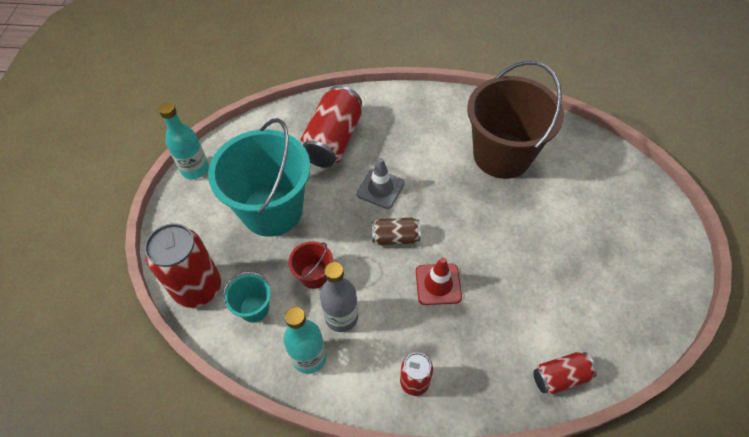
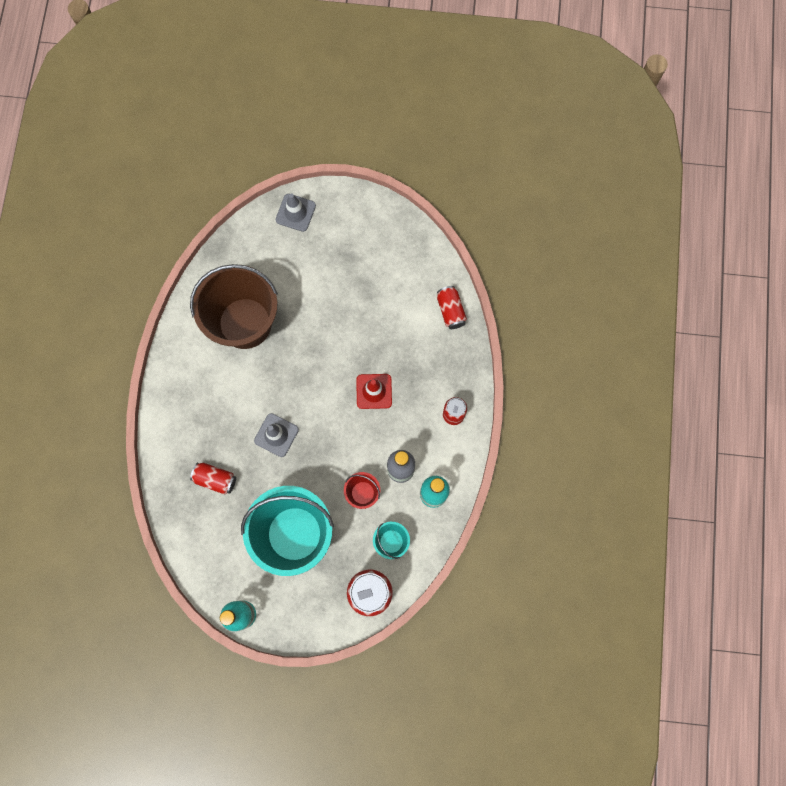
camera: 90 degrees left, 20 degrees up
(333, 140) = (215, 479): red can -> red can, size x0.54
(395, 237) = (328, 424): brown can -> none
(644, 195) = (295, 212): none -> grey traffic cone

